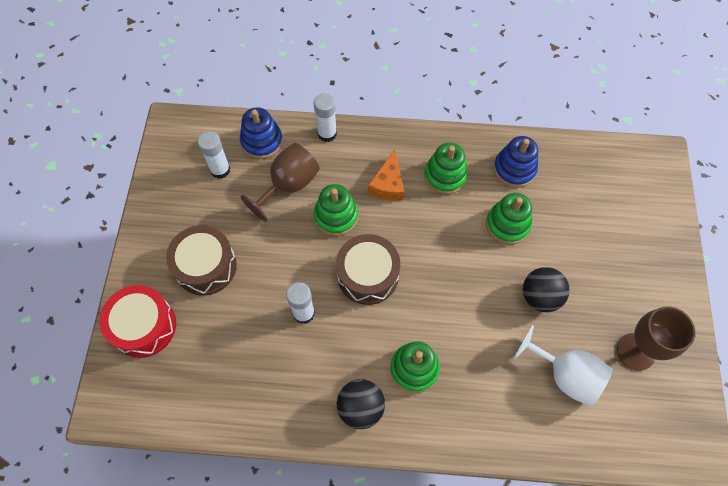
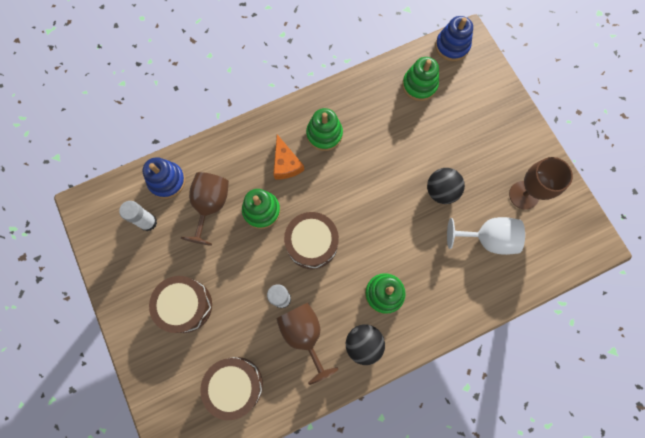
camera: 30 degrees left, 10 degrees up
(144, 326) = (167, 379): red drum -> none
(204, 372) = (235, 385): none -> brown drum
(304, 361) = (304, 334): none -> brown goblet
(327, 133) = (215, 147): white glue stick -> none
(507, 224) = (390, 148): green stacking toy -> green stacking toy (419, 85)
(514, 169) = (371, 102): blue stacking toy -> blue stacking toy (452, 46)

